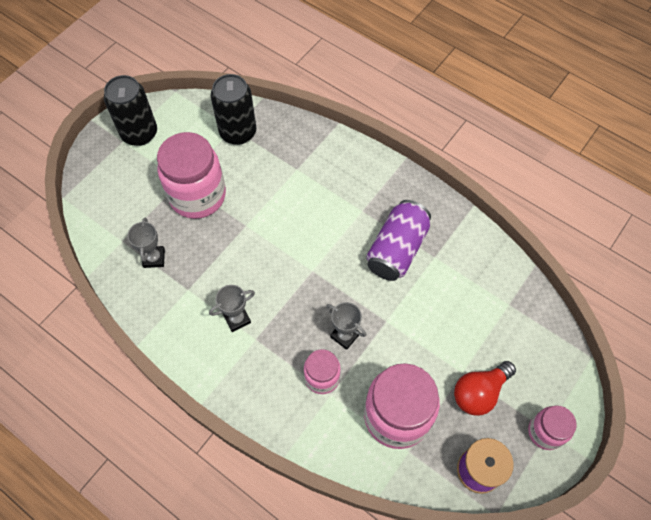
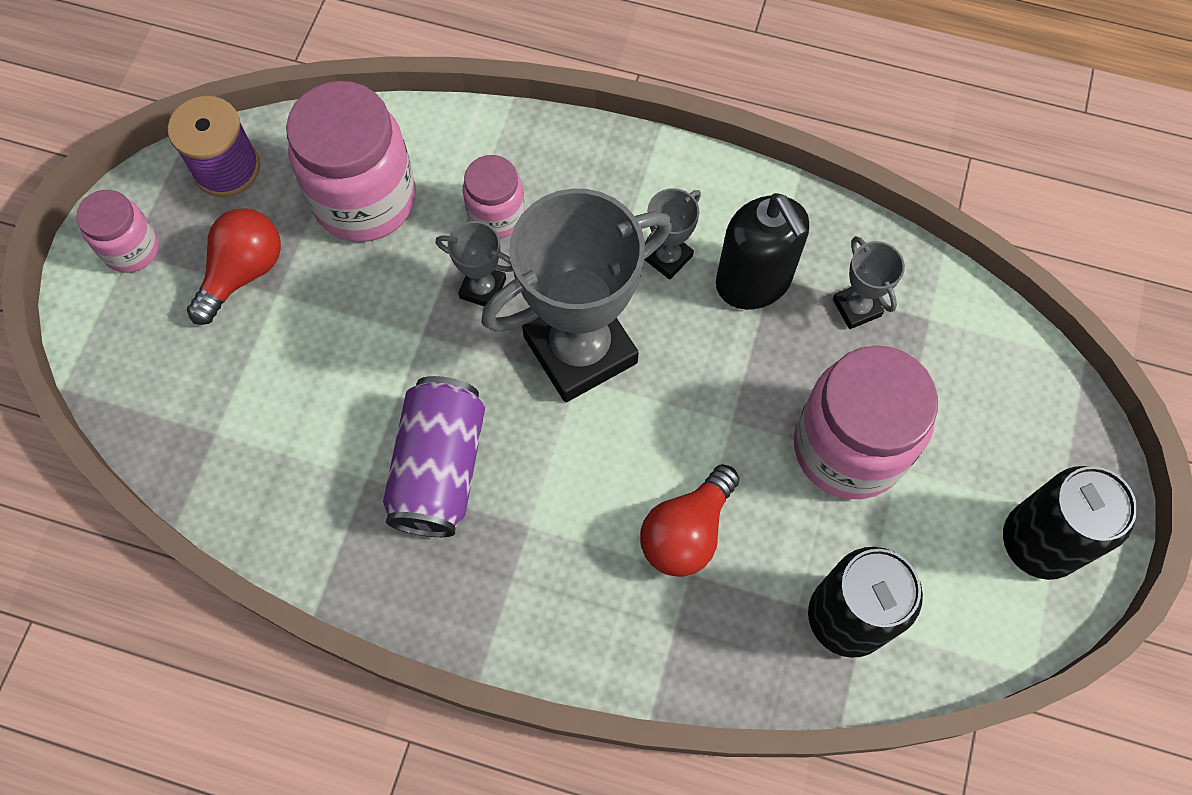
camera: 160 degrees right, 5 degrees up
(198, 289) = (754, 281): none -> black soap dispenser
(290, 185) = (686, 532): none -> red light bulb
(305, 284) = (580, 350): none -> grey trophy

